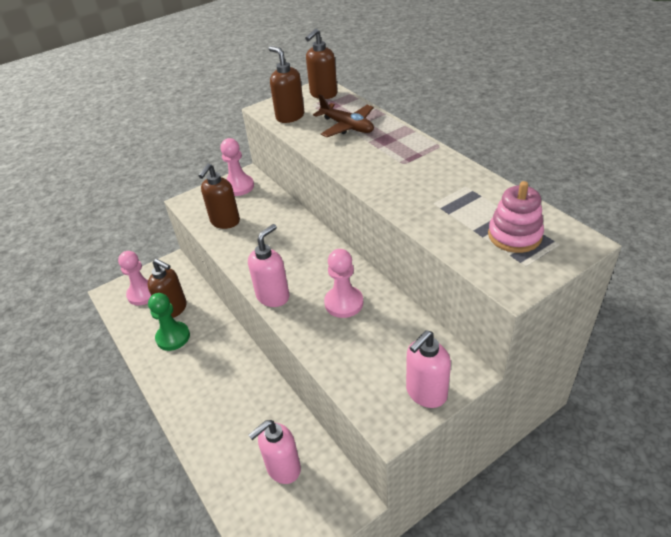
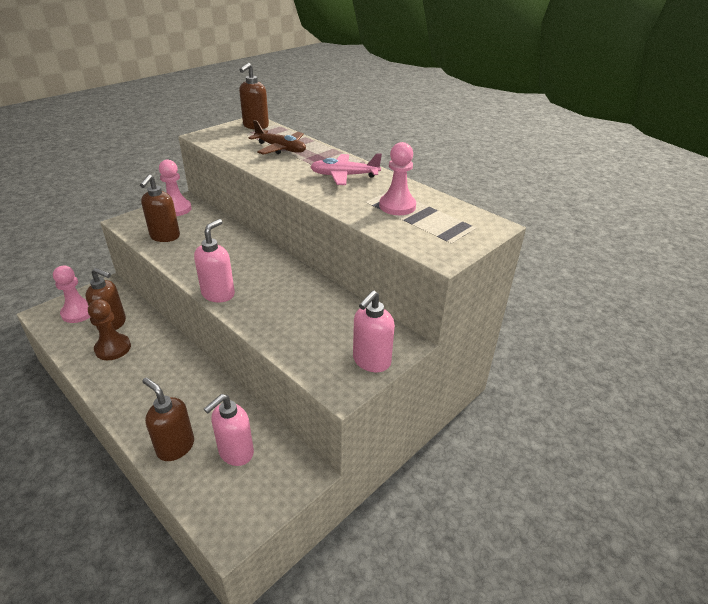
camera: 15 degrees left, 5 degrees down
(173, 337) = (113, 348): green pawn -> brown pawn
(290, 116) = (226, 141): brown soap dispenser -> brown soap dispenser (175, 447)
(344, 303) = (287, 296): pink pawn -> pink pawn (397, 206)
(413, 165) = (344, 176): none -> pink plane
(514, 235) = (438, 222): pink stacking toy -> none

